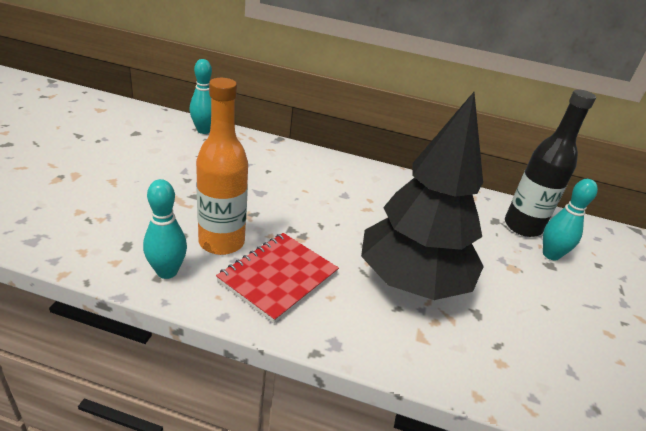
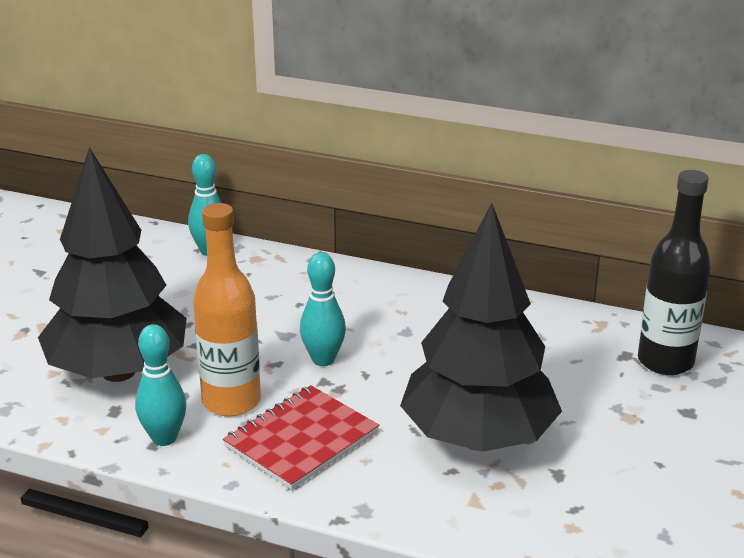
camera: 10 degrees right, 5 degrees down
(132, 214) = (119, 372): none -> black tree
(550, 255) = (694, 398): turquoise bowling pin -> turquoise bowling pin (323, 359)

